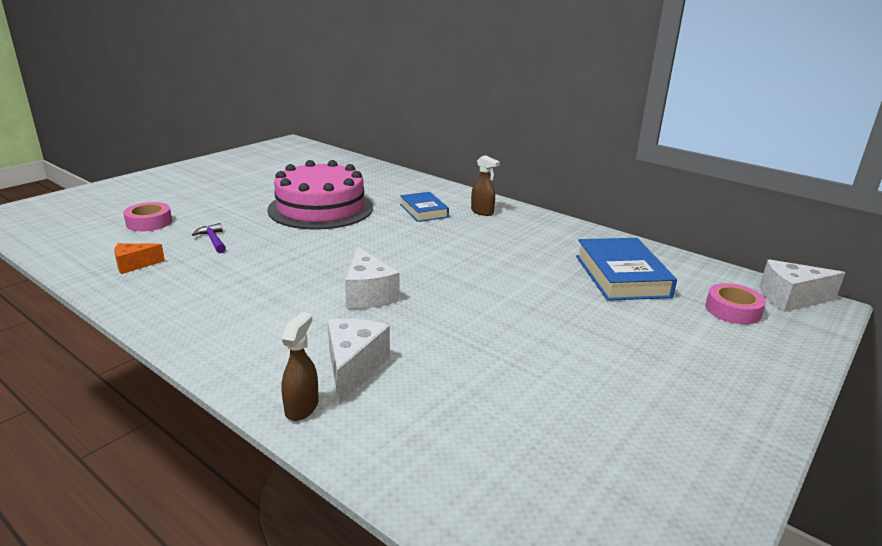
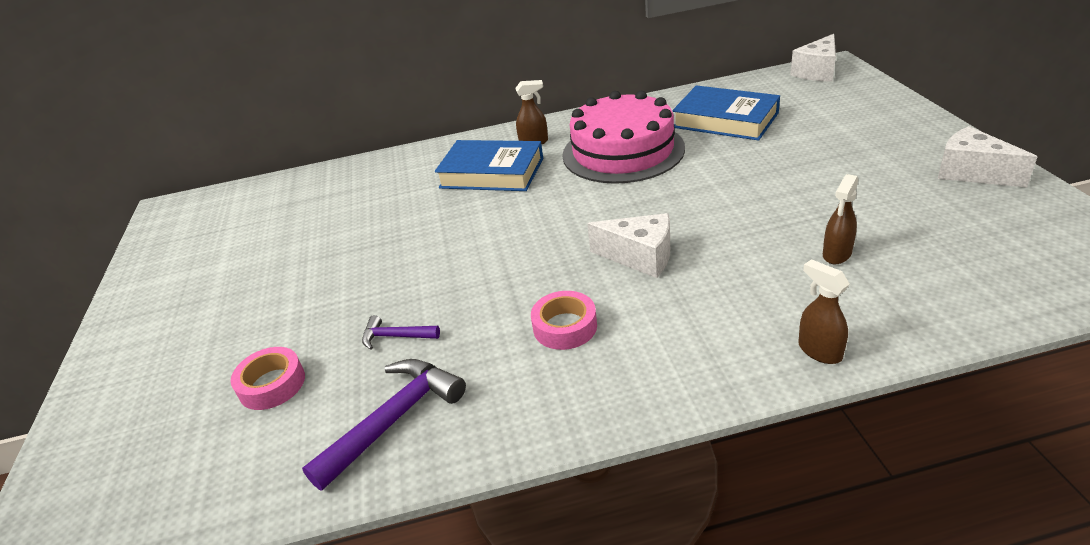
camera: 45 degrees left, 10 degrees up
(134, 265) = (394, 420): orange cheese -> purple hammer
(321, 208) = (404, 235): pink cake -> pink cake (623, 151)
(353, 368) = (771, 302): white cheese -> white cheese (971, 173)
(423, 211) = (492, 173): blue book -> blue book, size x1.62
(455, 385) = (836, 254): none -> brown spray bottle
(733, 310) = (815, 98): pink tape -> pink tape (565, 327)

